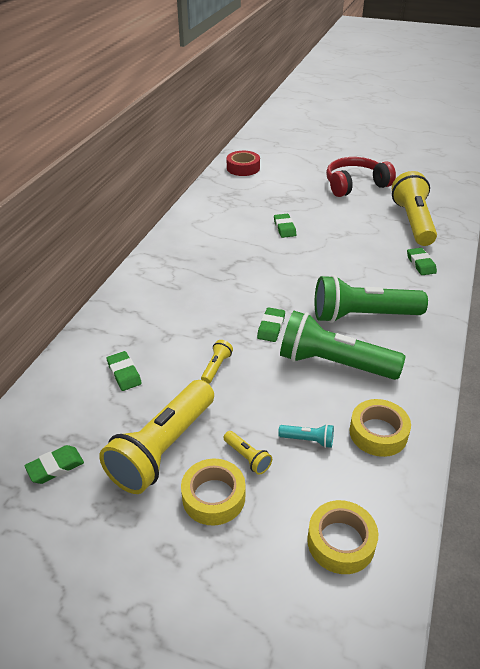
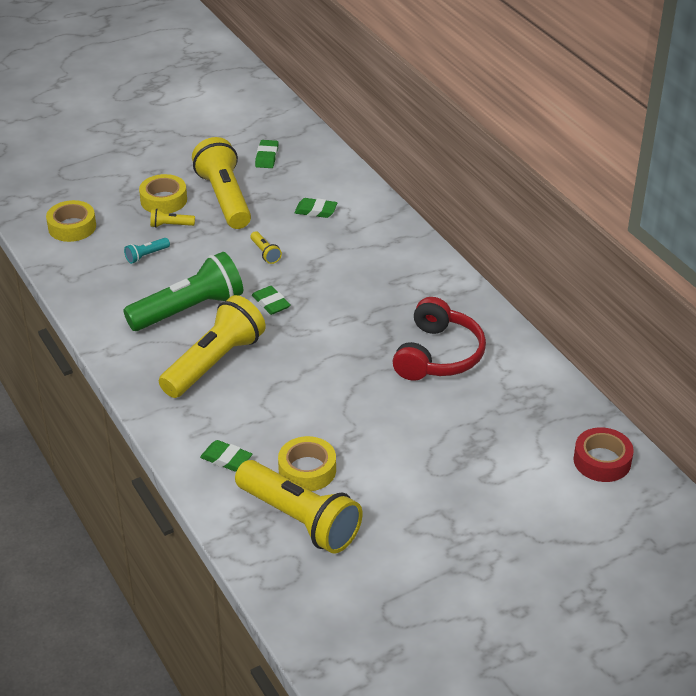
camera: 130 degrees right, 0 degrees up
(284, 228) = (411, 405): green eraser -> none
(355, 185) = (440, 537): red headphones -> red headphones (438, 355)
(362, 316) = (215, 362): green flashlight -> yellow flashlight
(378, 433) = (107, 288): yellow tape -> yellow tape (307, 470)

